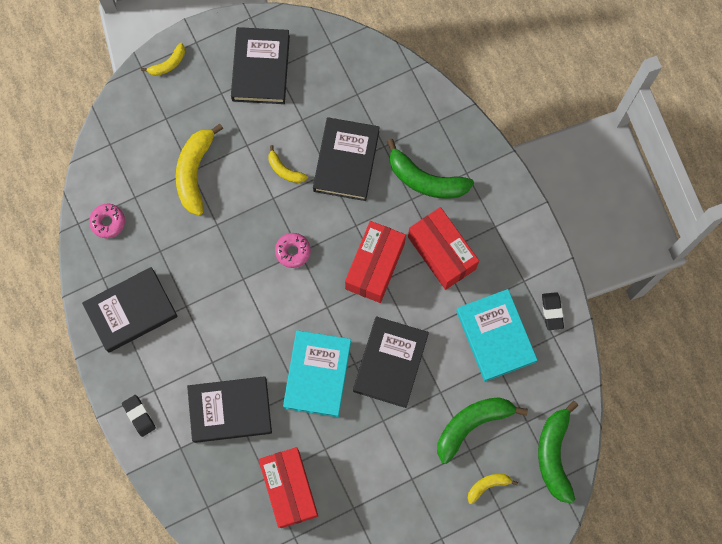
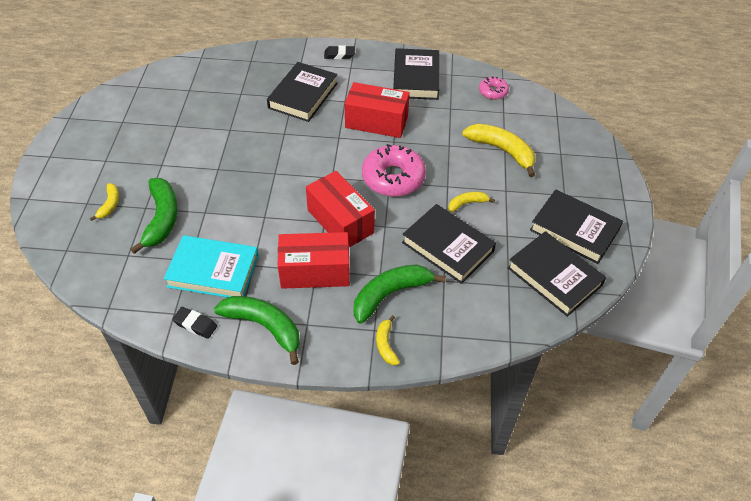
camera: 120 degrees right, 25 degrees down
(168, 64) = (611, 174): yellow banana -> yellow banana (386, 344)
(289, 489) = (222, 101): red box -> red box (376, 122)
(293, 251) = (393, 178): pink donut -> pink donut, size x1.92
(317, 374) = (286, 149): turquoise book -> none
(390, 363) = (255, 193): black book -> black book (554, 276)
(554, 455) = (85, 259): green banana -> green banana (264, 327)

